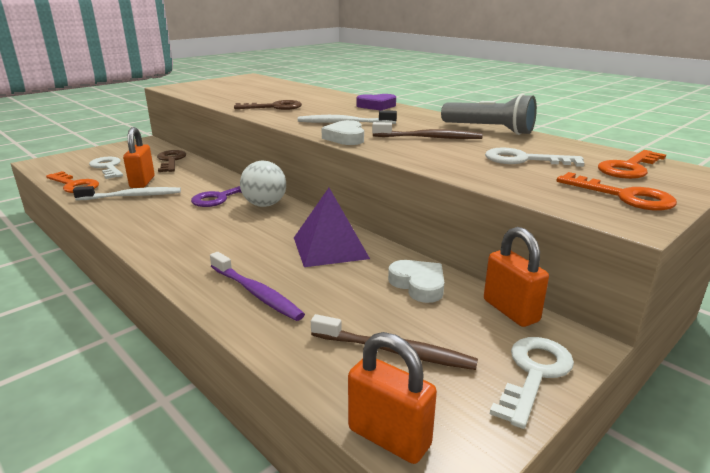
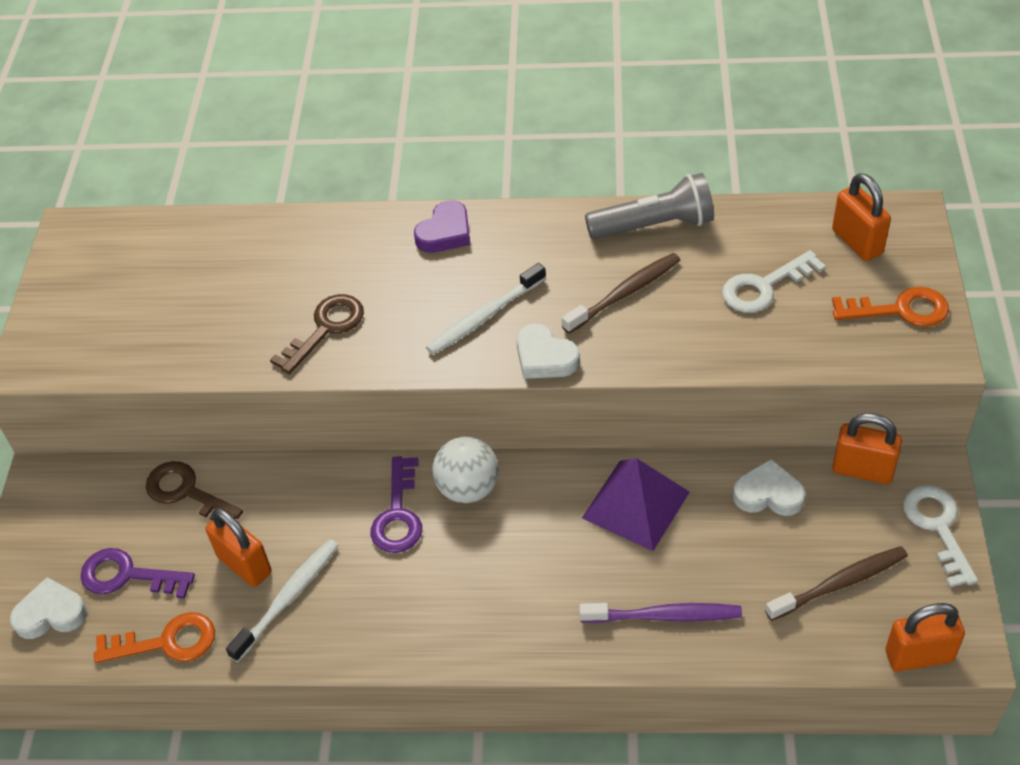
camera: 40 degrees left, 25 degrees up
(69, 164) = (51, 614): none -> white heart
(107, 167) = (128, 576): white key -> purple key
(629, 168) = (857, 242): orange key -> orange padlock

